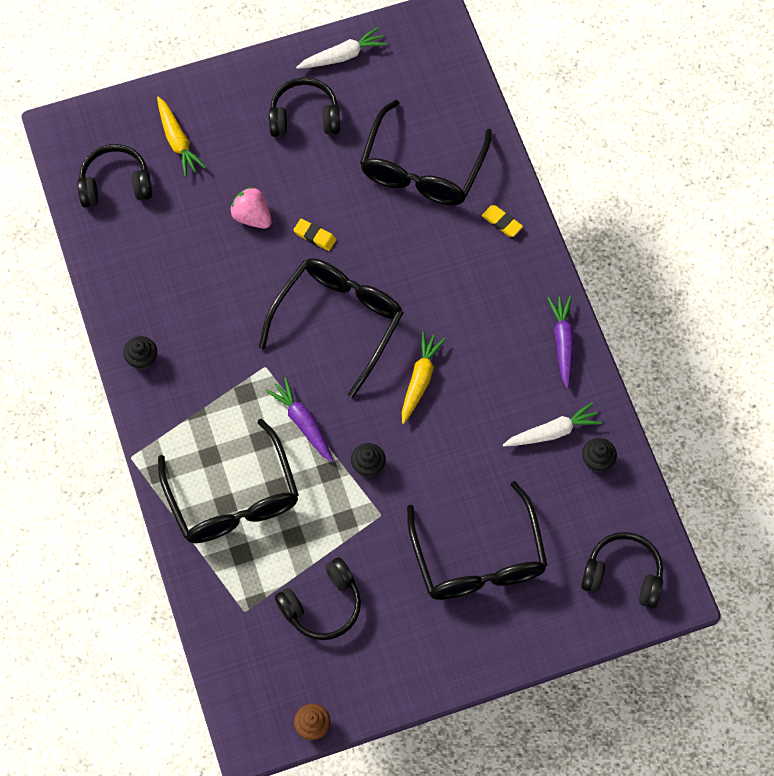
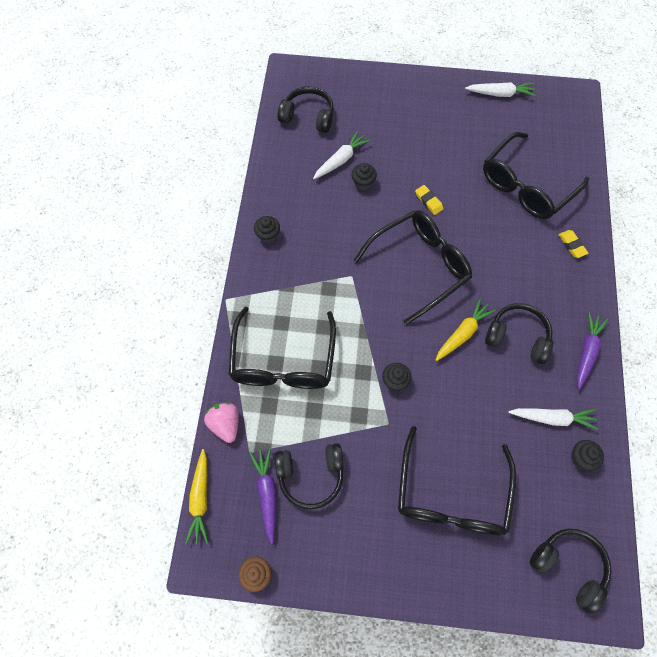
camera: 25 degrees right, 0 degrees up
(177, 141) = (362, 105): yellow carrot -> yellow carrot (200, 498)
(184, 226) = (340, 160): none -> white carrot
(226, 245) = (363, 183): none -> black cupcake
(252, 216) = (390, 171): pink strawberry -> pink strawberry (225, 424)
(303, 423) = (360, 328): purple carrot -> purple carrot (267, 494)
(304, 117) = (456, 122): black headphones -> black headphones (517, 337)

